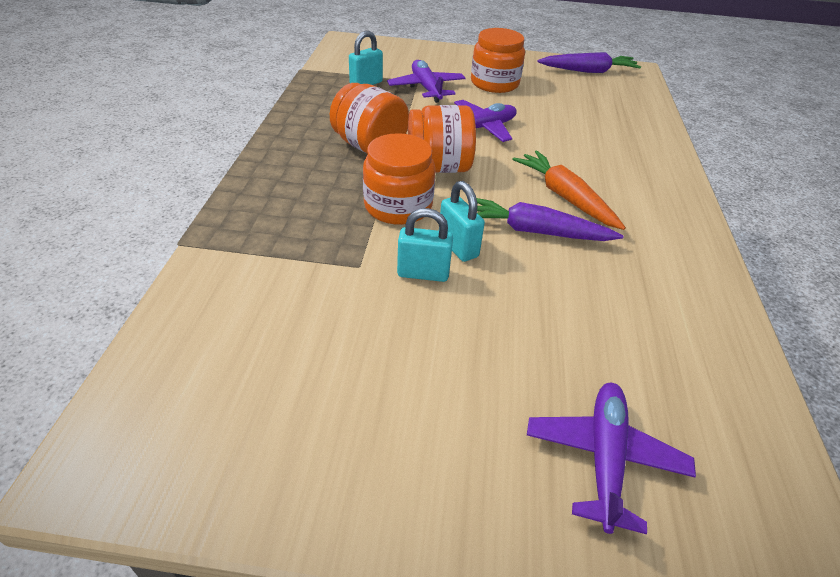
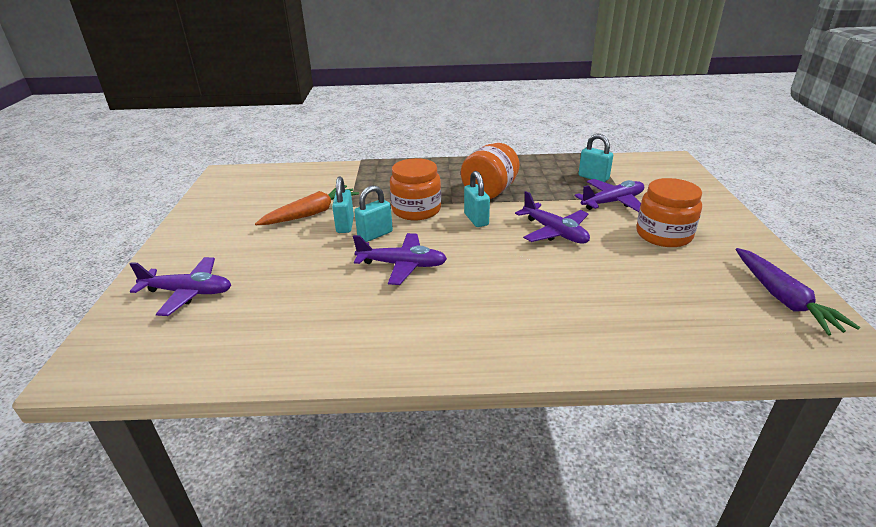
camera: 85 degrees right, 10 degrees down
(438, 167) = (476, 219): orange jar -> turquoise padlock
(535, 231) = (402, 265): purple carrot -> purple plane
(565, 197) = (459, 279): orange carrot -> orange carrot (311, 213)

